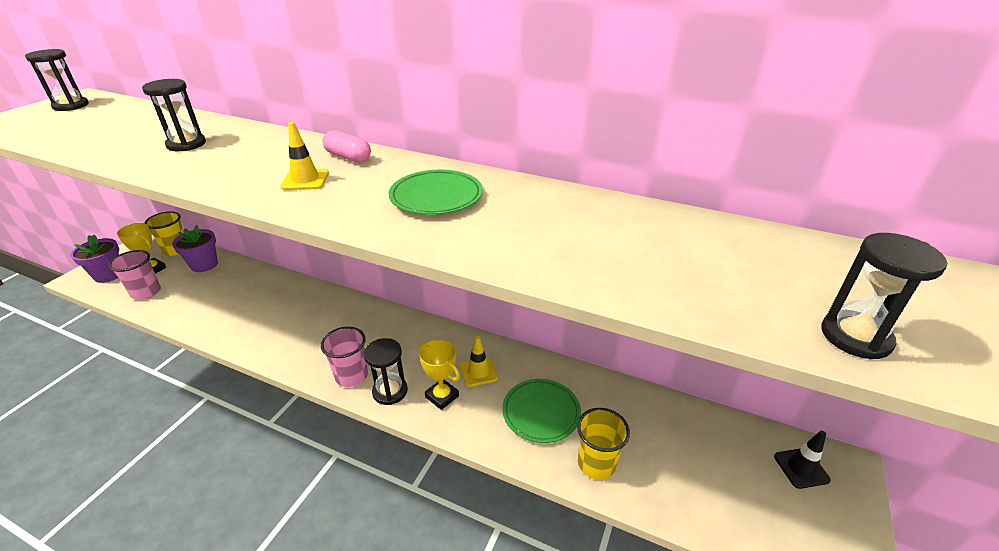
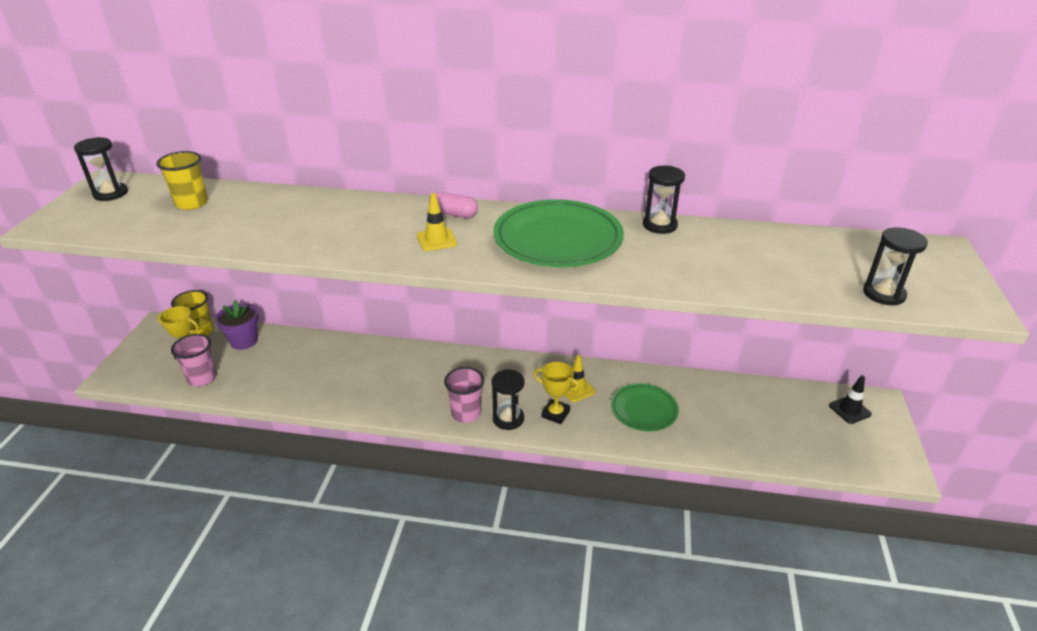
camera: 15 degrees left, 0 degrees up
(109, 275) = (143, 368): purple flower pot -> none
(186, 144) = (289, 220): black hourglass -> black hourglass (659, 225)
(436, 197) = (557, 239): green plate -> green plate, size x1.69
(596, 463) = (703, 437): yellow cup -> yellow cup (191, 203)

